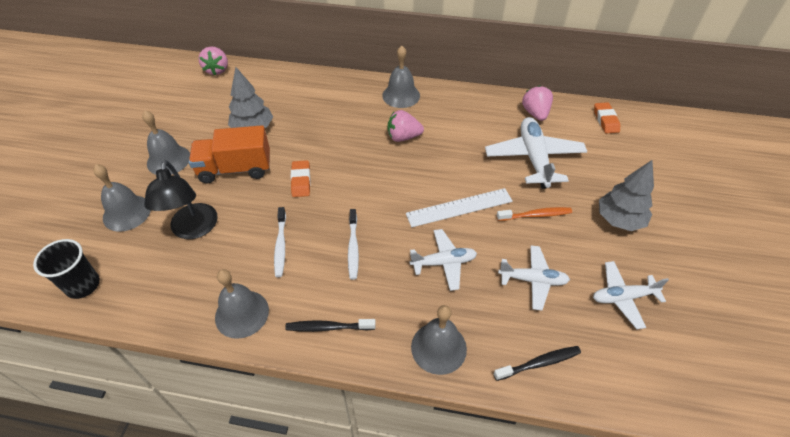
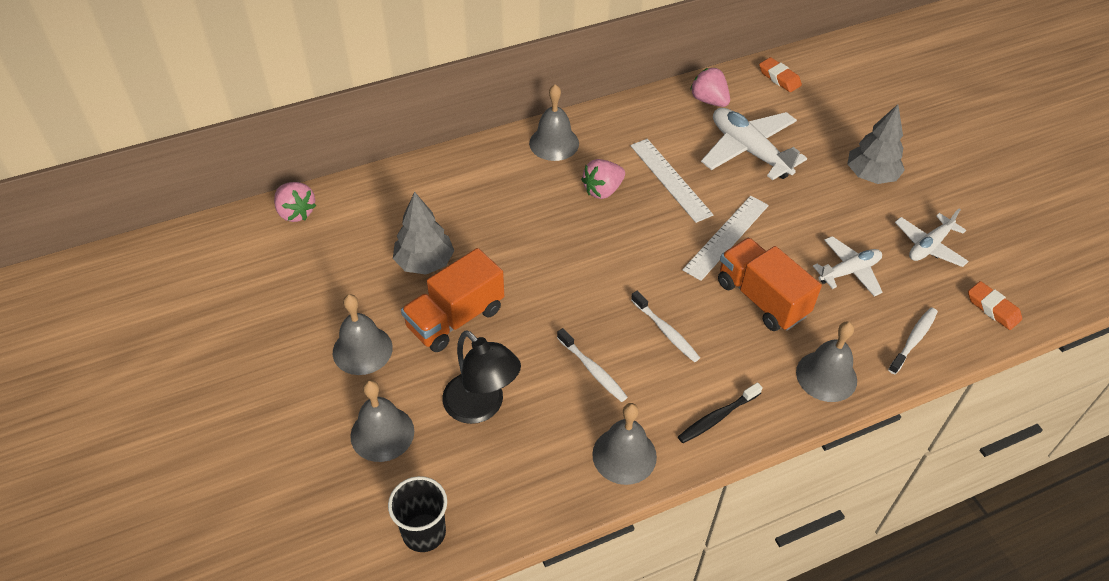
camera: 35 degrees left, 0 degrees up
(301, 181) = (543, 293): orange eraser -> orange eraser (992, 308)
(443, 263) = (761, 298): white plane -> orange truck
(456, 151) = (670, 179): none -> white ruler
(535, 215) = (799, 208): orange toothbrush -> none
(538, 363) = (913, 340): black toothbrush -> white toothbrush

